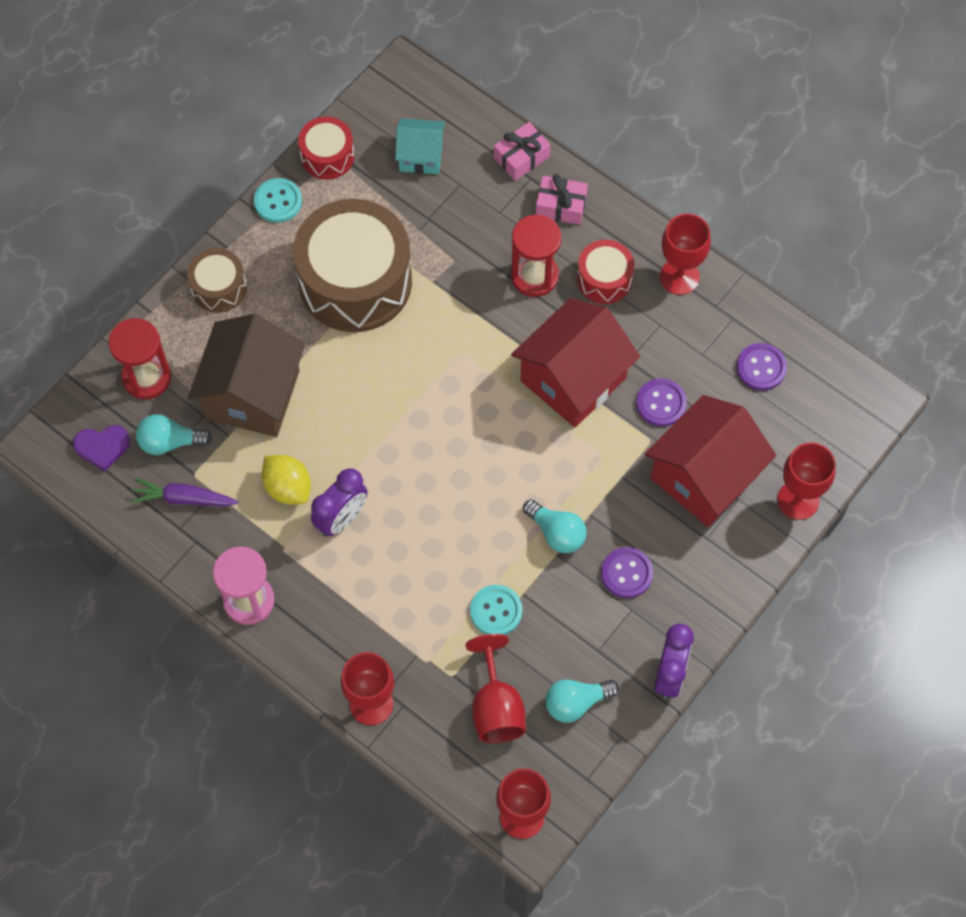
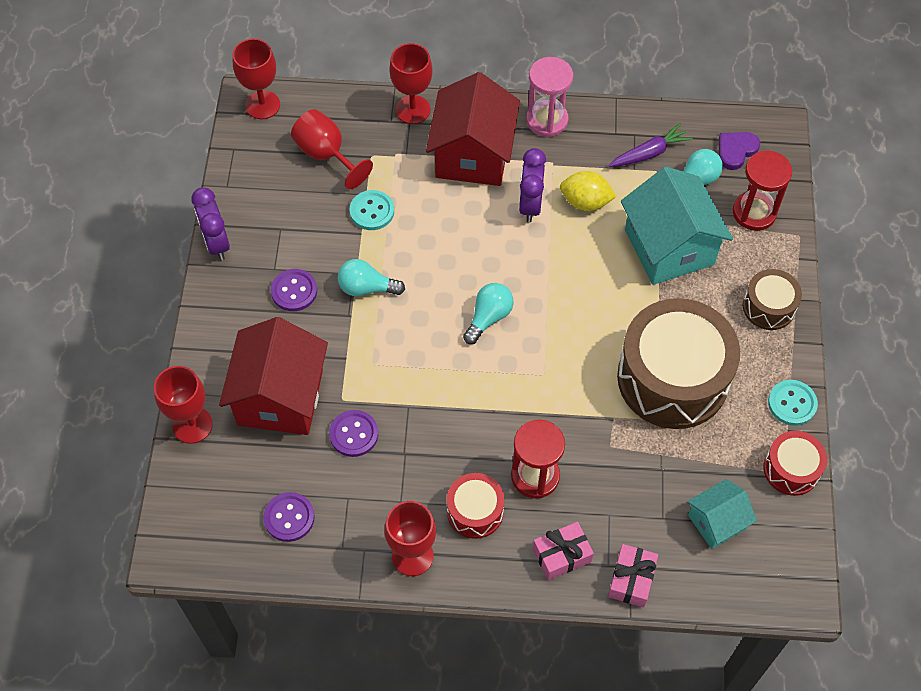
camera: 145 degrees right, 5 degrees down
(252, 394) = (669, 247): brown house -> turquoise house
(573, 379) = (438, 409): red house -> red house (473, 155)
(576, 703) = (272, 188): turquoise light bulb -> turquoise light bulb (488, 317)

